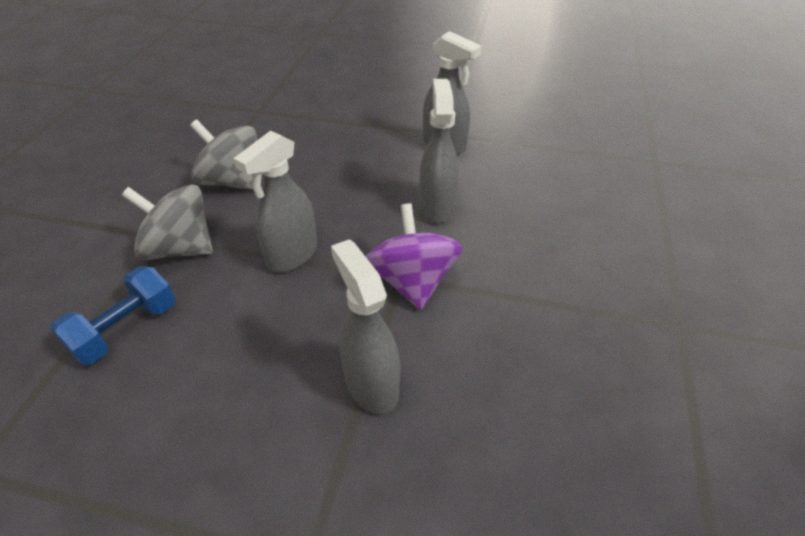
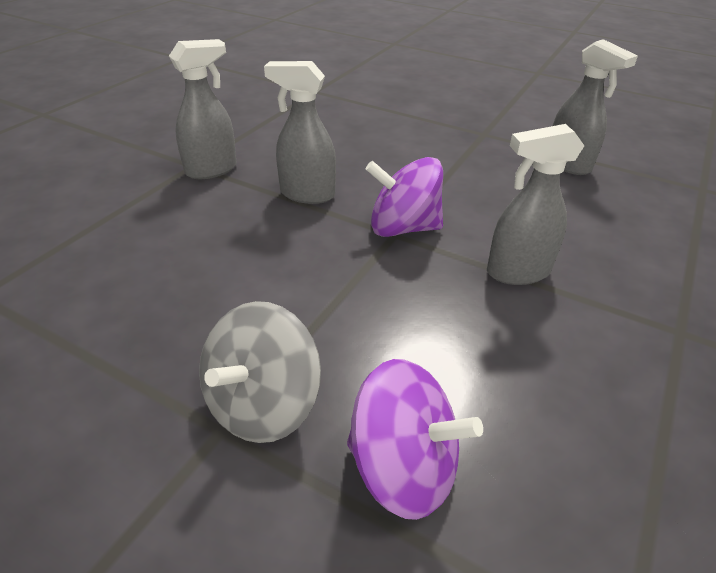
camera: 75 degrees left, 5 degrees down
(126, 329) = (403, 468): blue dumbbell -> purple spinning top
(232, 181) = (144, 339): grey spinning top -> none
(292, 256) = (331, 299): grey spray bottle -> grey spray bottle (568, 165)

